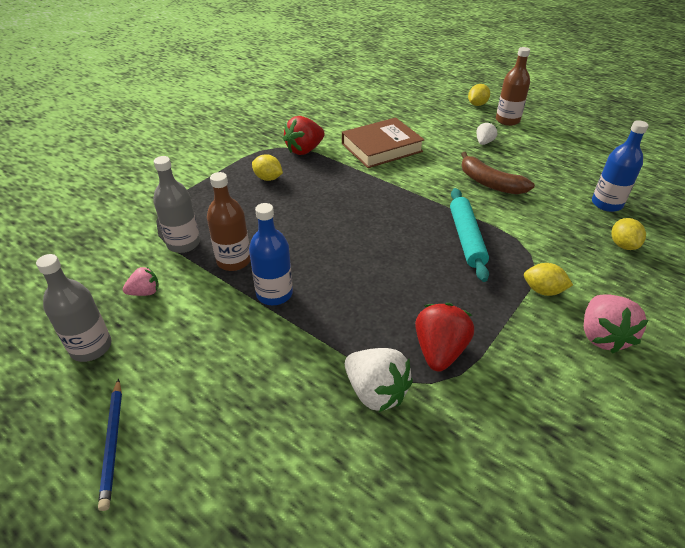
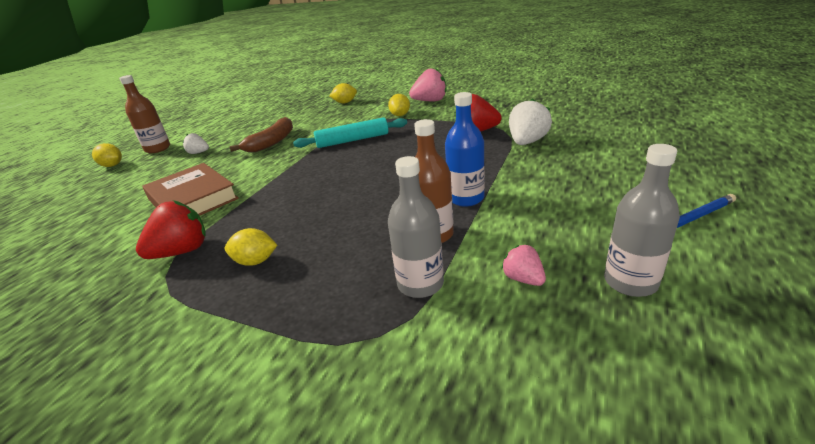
camera: 100 degrees left, 10 degrees down
(268, 178) = (255, 261): yellow lemon -> yellow lemon turned 75 degrees clockwise
(304, 150) = (182, 251): red strawberry -> red strawberry turned 75 degrees counterclockwise
(606, 204) = (299, 109): blue bottle -> none

